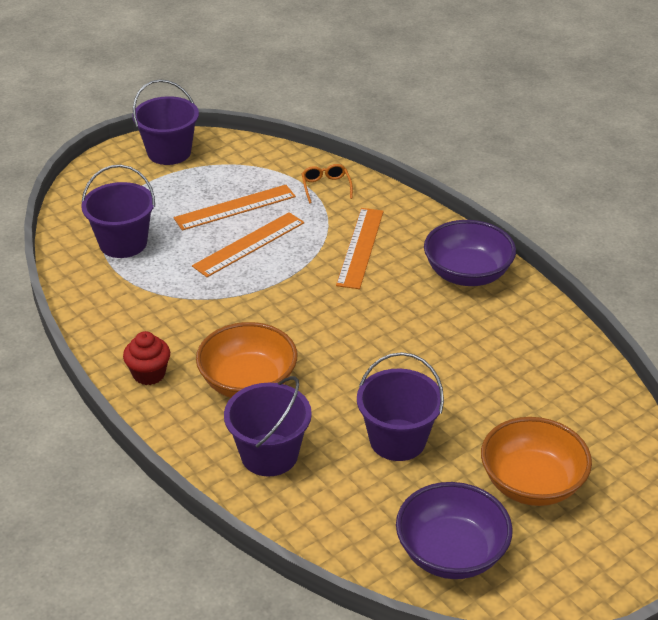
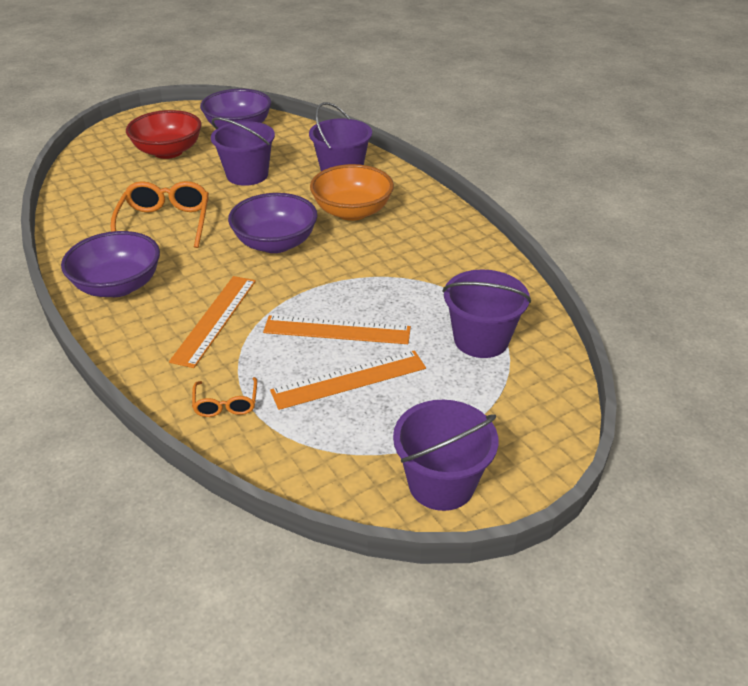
camera: 175 degrees left, 0 degrees up
(149, 374) = (434, 221): red cupcake -> none
(249, 244) = (337, 330): orange ruler -> orange ruler turned 45 degrees clockwise
(328, 332) = (275, 243): none -> purple bowl
(463, 351) = (165, 223): none -> orange glasses
(532, 483) = (168, 151): orange bowl -> red bowl

